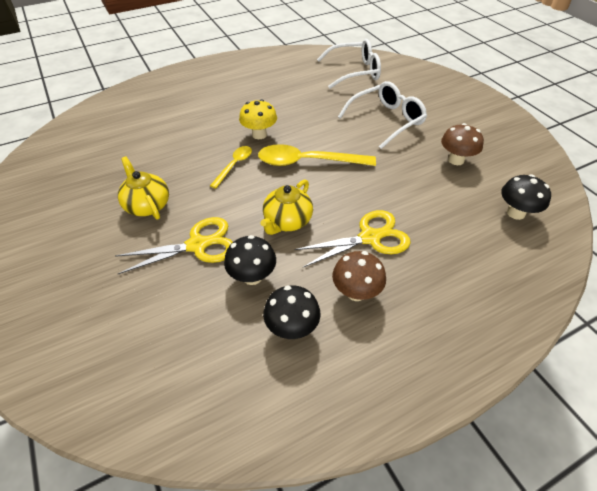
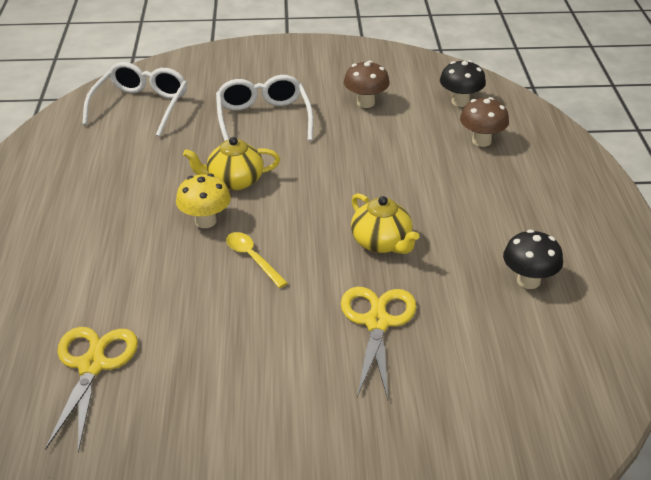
camera: 65 degrees left, 10 degrees down
(147, 205) = (274, 354): yellow teapot -> yellow teapot (234, 181)
(252, 276) = (449, 290): black mushroom -> none
(308, 162) = (292, 198): yellow spoon -> none
(356, 292) = (505, 227): brown mushroom -> brown mushroom (481, 141)
(369, 237) = (440, 195): yellow scissors -> yellow scissors (92, 366)

